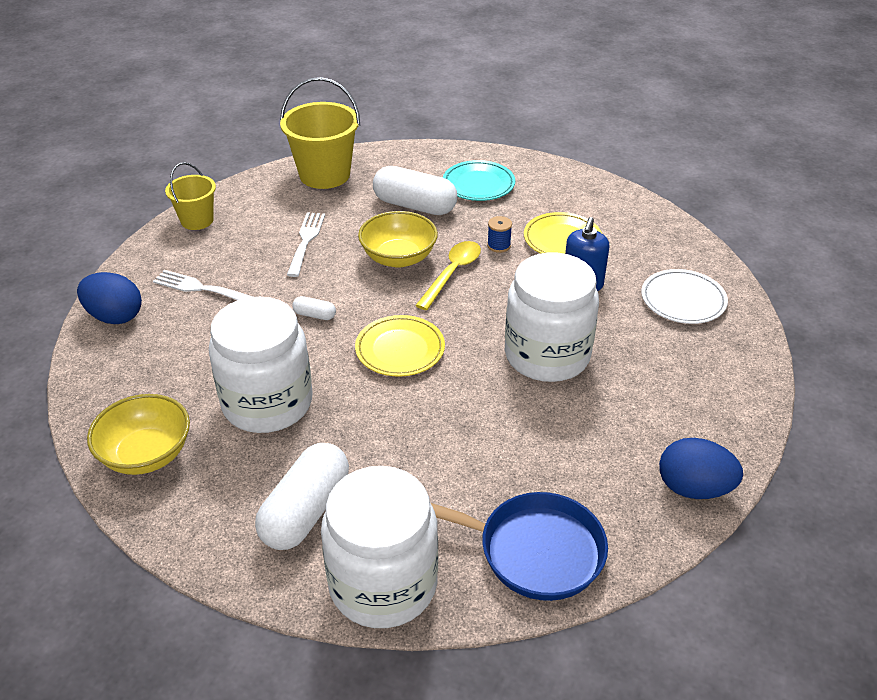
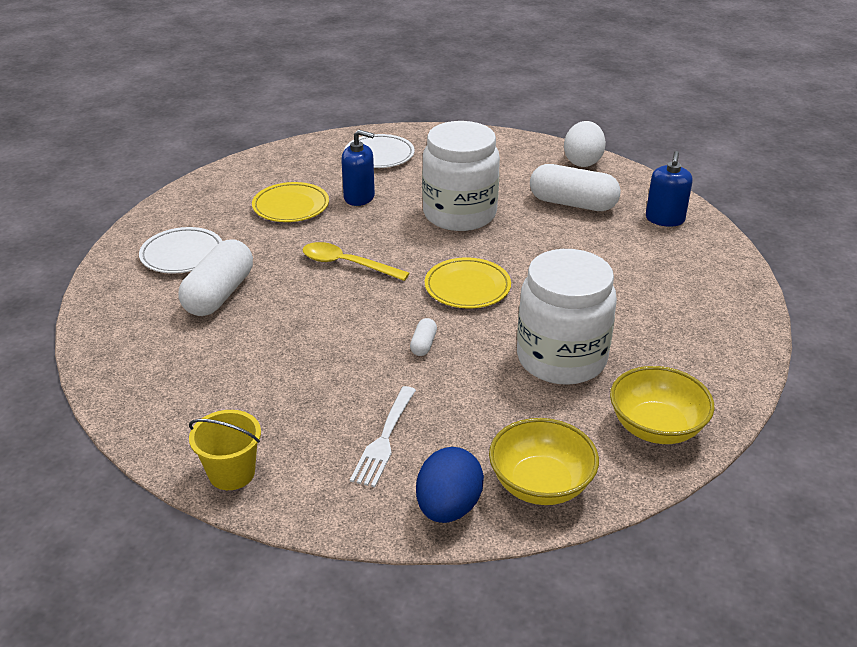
camera: 95 degrees left, 5 degrees down
(305, 511) = (677, 320): white capsule -> white capsule (572, 204)
(306, 241) = (286, 367): white fork -> none
(324, 175) = (134, 369): yellow bucket -> none
(383, 584) = (726, 277): white jar -> none
(398, 258) = (320, 298): yellow bowl -> yellow bowl (541, 484)
(478, 184) = (182, 255): turquoise plate -> white plate
(498, 245) = (299, 240): blue spool -> none
(532, 550) = (665, 219): blue pan -> blue soap dispenser
(693, 488) = (582, 161): blue egg -> white egg

